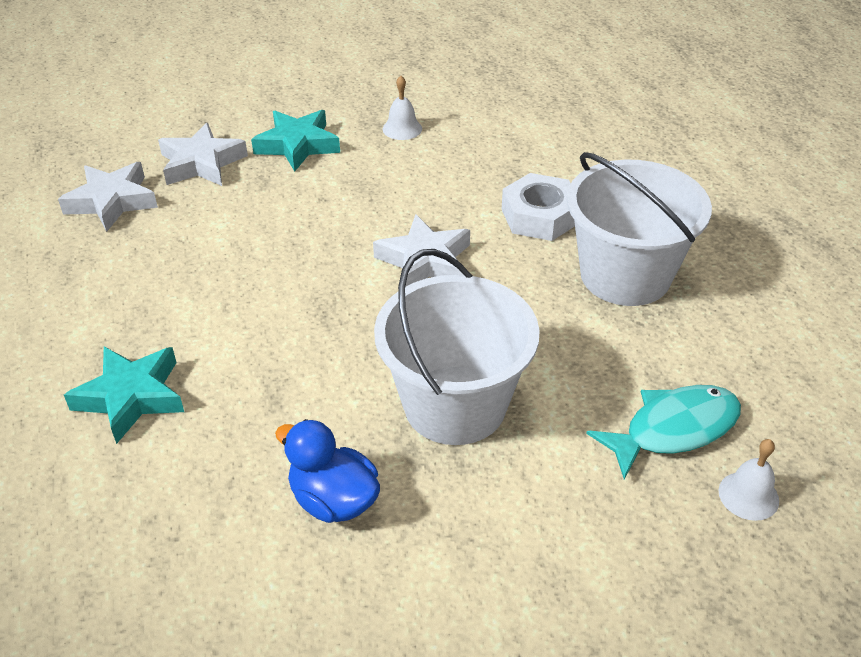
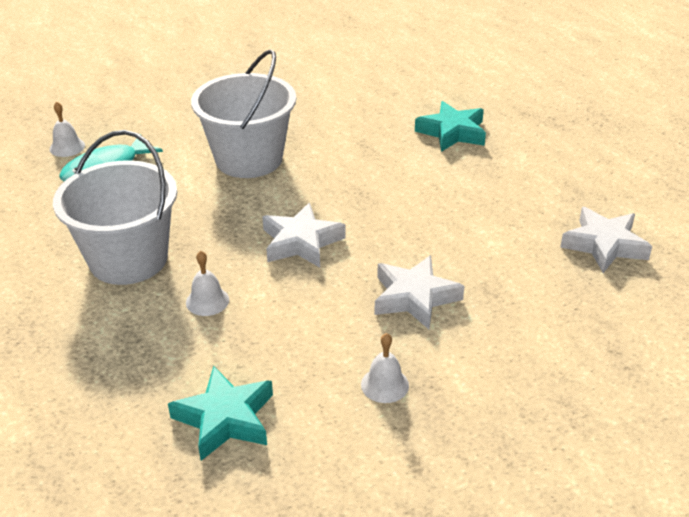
camera: 165 degrees right, 5 degrees down
(201, 163) = (564, 297): white star -> white star (414, 297)
(298, 145) = (486, 338): turquoise star -> turquoise star (225, 419)
(333, 500) = (304, 112): blue duck -> none
(540, 216) = (207, 301): white nut -> white bell

